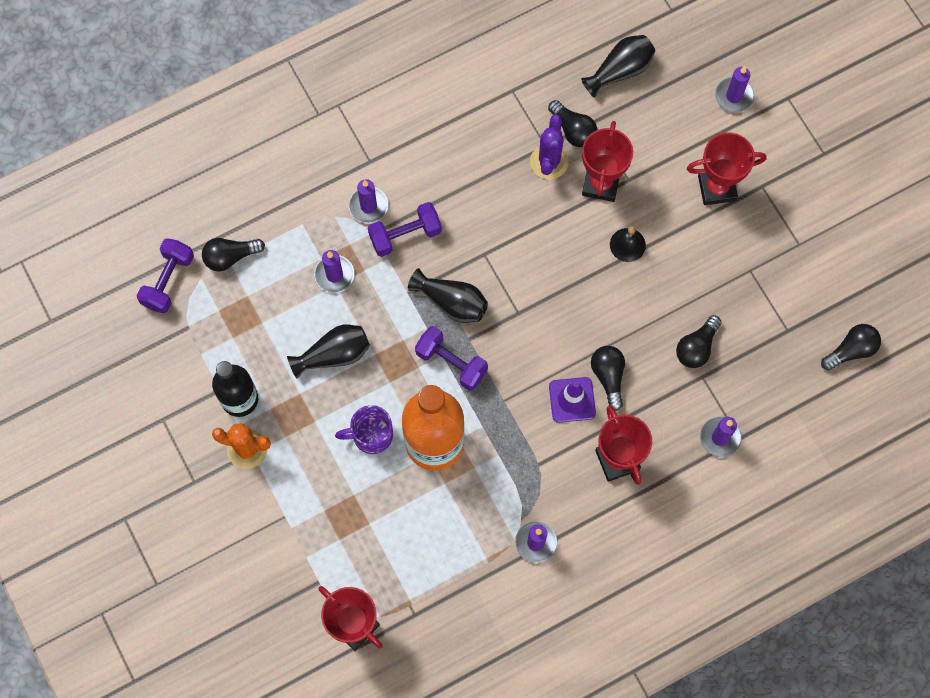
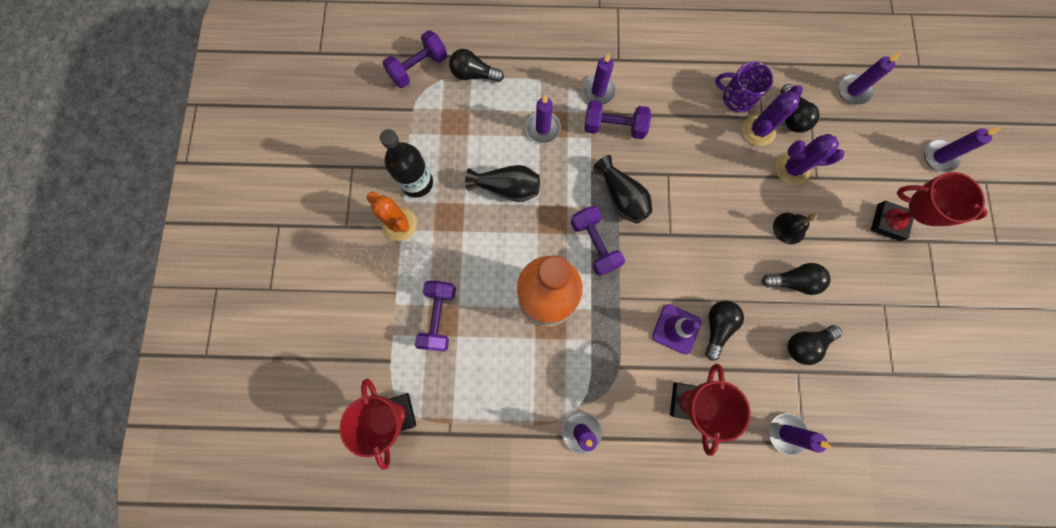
camera: 30 degrees right, 5 degrees up
(341, 516) = (439, 317): none -> purple dumbbell
(371, 435) = (499, 266): purple mug -> purple mug (737, 97)
(601, 184) = (792, 169): red trophy -> purple cactus
(620, 71) = (853, 91): black vase -> purple candle
(851, 350) = (942, 423): black light bulb -> black light bulb (792, 281)

